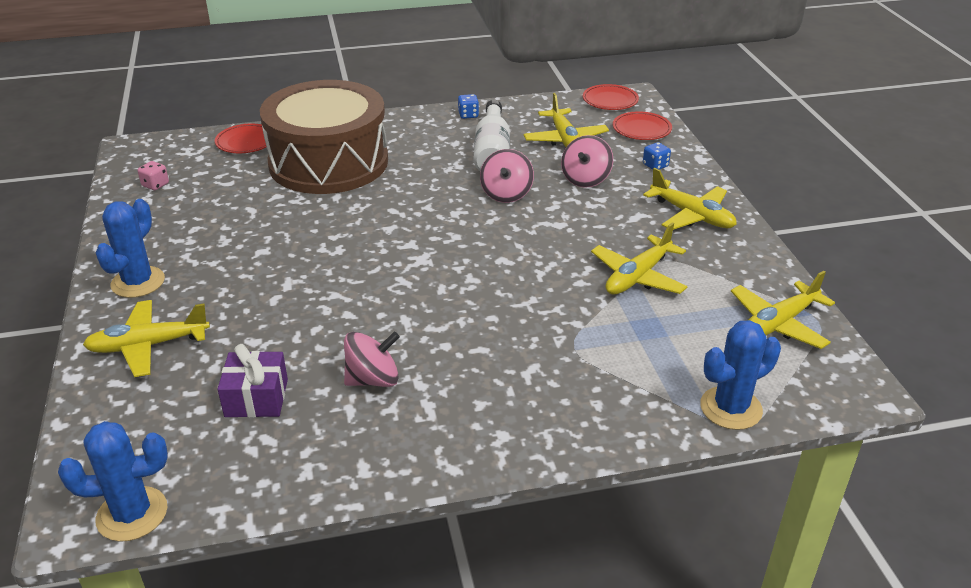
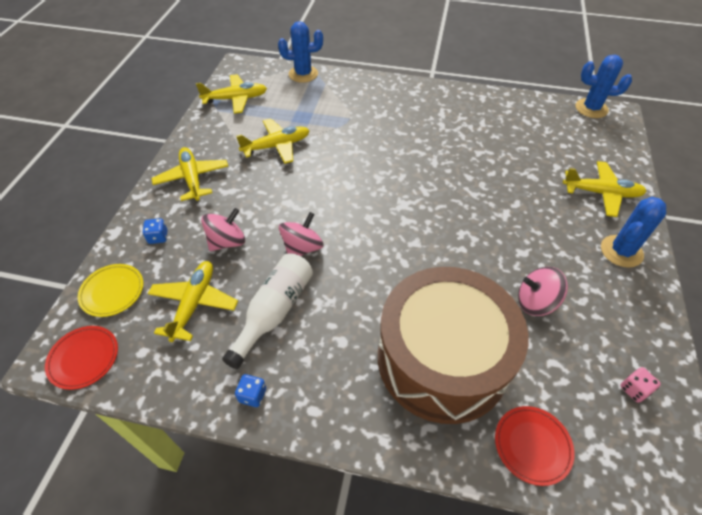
camera: 155 degrees left, 15 degrees up
(256, 398) = (532, 142): purple gift -> none
(373, 379) = (465, 133): pink spinning top -> pink spinning top (535, 302)
(641, 129) = (112, 292): red plate -> yellow plate

